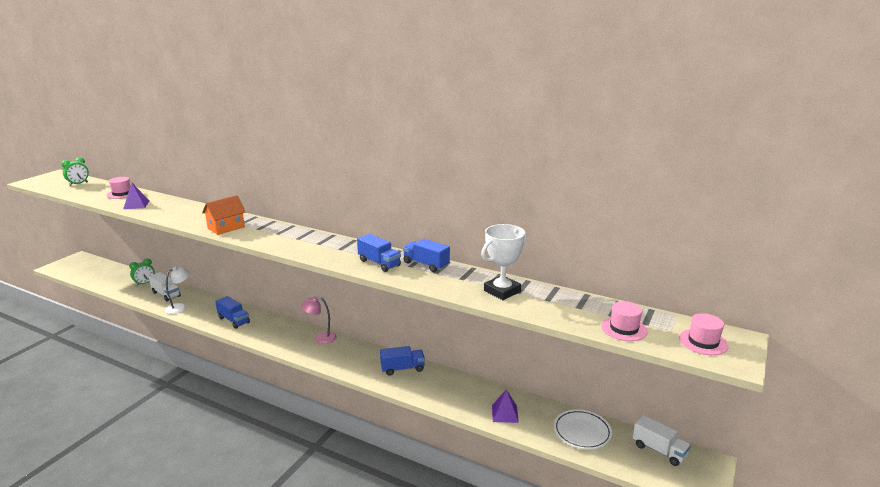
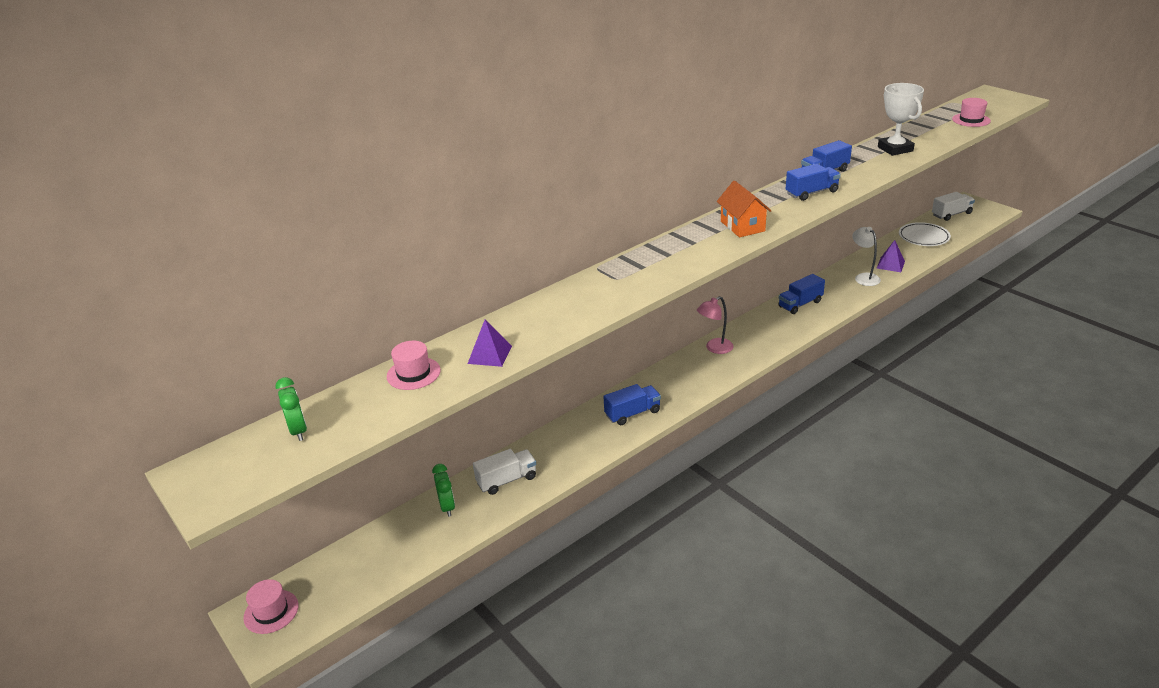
camera: 65 degrees left, 10 degrees up
(180, 307) = (561, 464): white lamp -> white lamp (864, 277)
(226, 228) = (650, 276): orange house -> orange house (742, 226)
(320, 338) = (714, 348): pink lamp -> pink lamp turned 45 degrees clockwise
(402, 368) = (800, 304): blue truck -> blue truck turned 135 degrees counterclockwise
(703, 342) = (994, 102): pink hat -> pink hat (271, 611)

